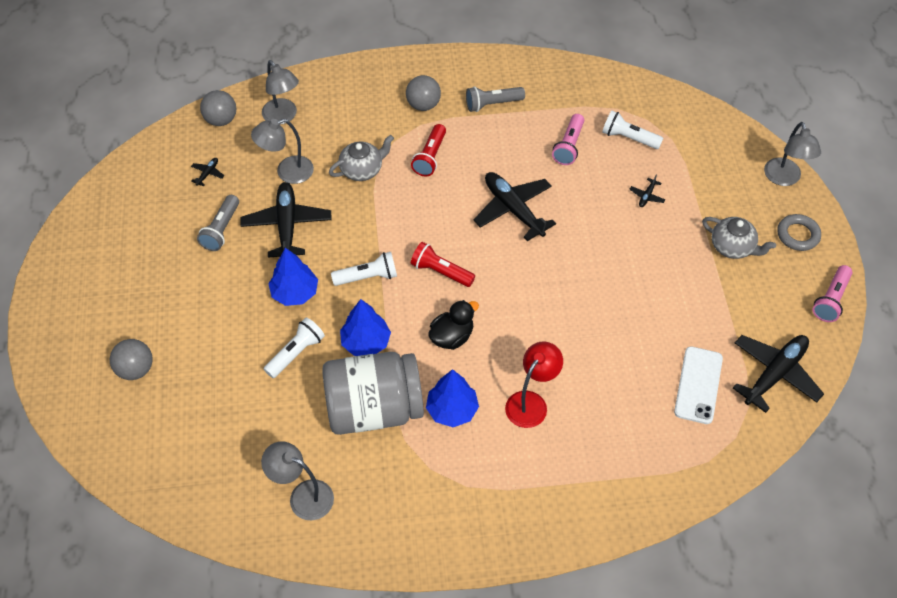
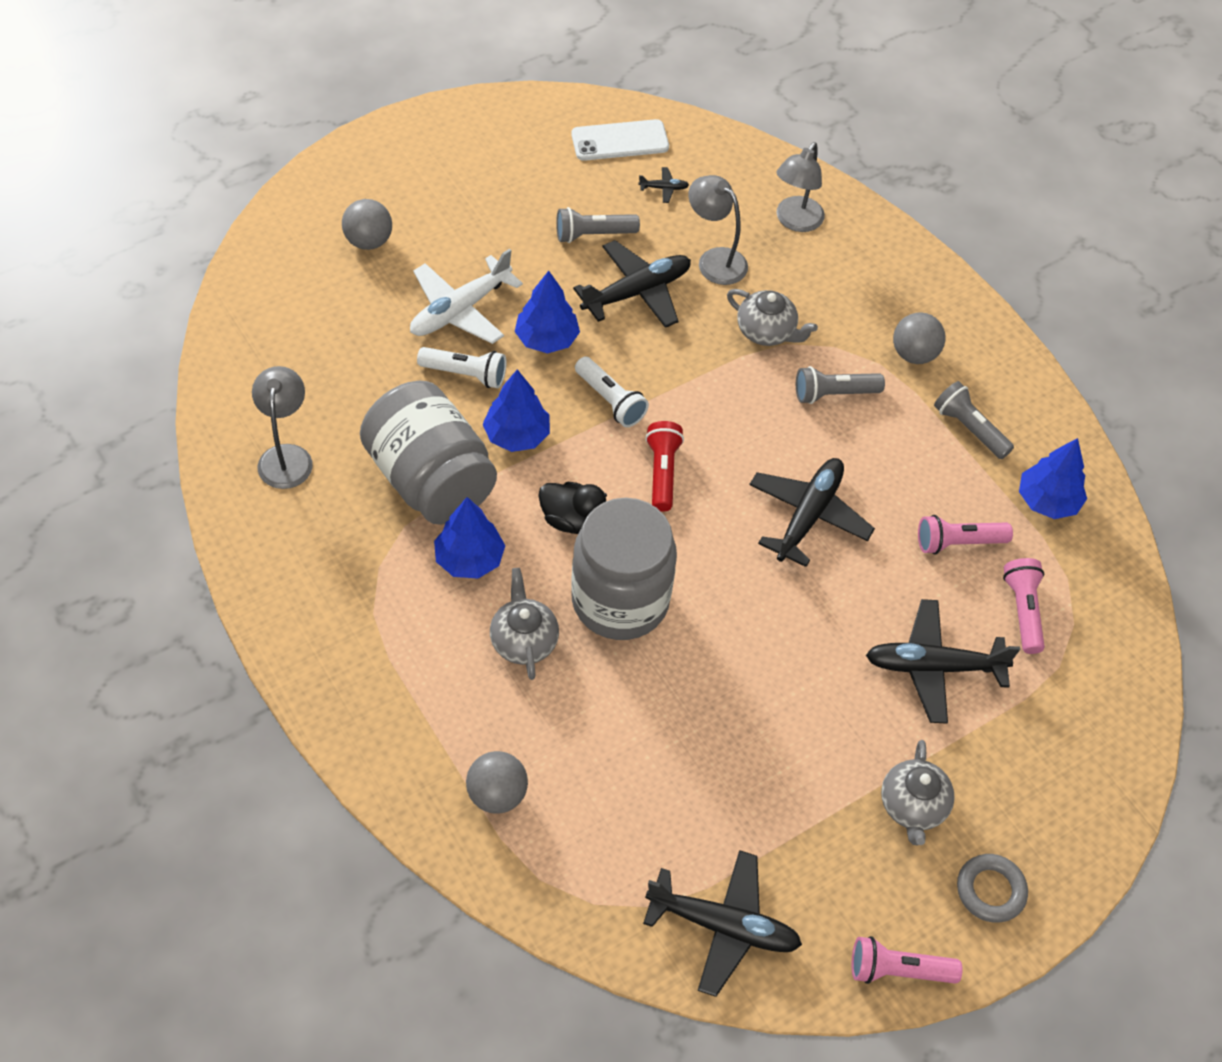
camera: 60 degrees right, 0 degrees up
(221, 120) = (750, 166): grey ball -> grey ball (497, 794)
(237, 335) = (460, 310): none -> white plane
(430, 157) = (833, 394): red flashlight -> grey flashlight
(526, 335) = (620, 600): none -> grey jar
(531, 402) = (523, 640): red lamp -> grey teapot
(561, 92) = (1047, 501): none -> blue tree
(628, 138) = (1022, 610): white flashlight -> pink flashlight
(646, 196) = (933, 667): black plane -> black plane, size x2.40
(698, 385) = (652, 830): white phone -> white phone (620, 141)
(784, 178) = (1086, 841): grey lamp -> none

